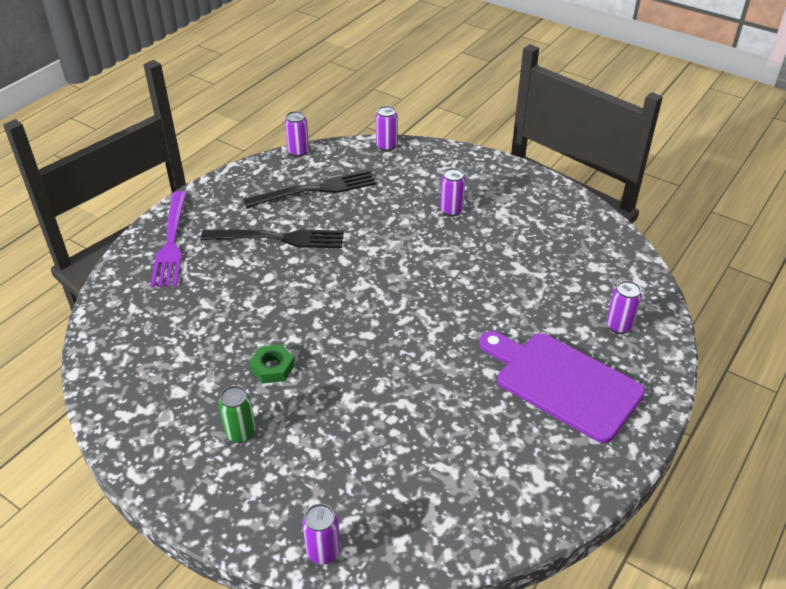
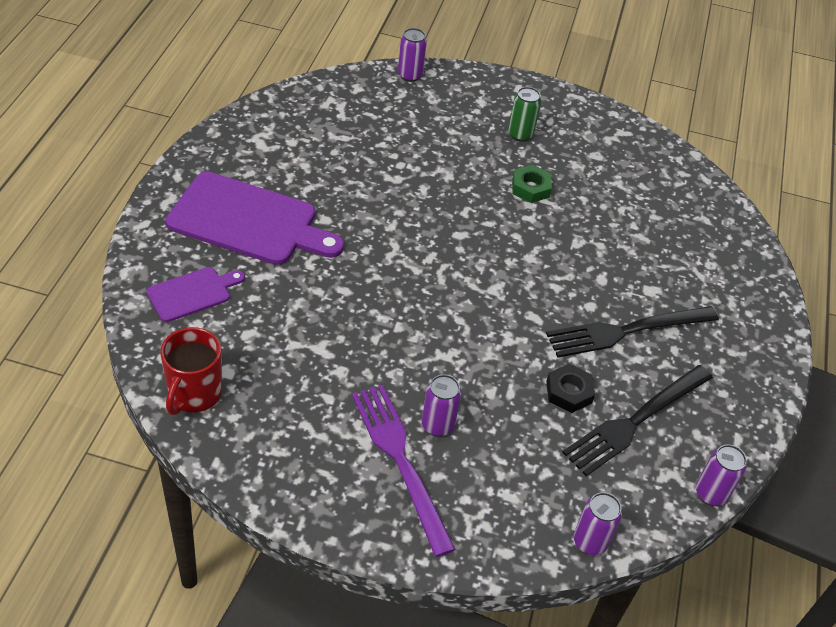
camera: 155 degrees right, 5 degrees up
(171, 242) = (740, 300): purple fork -> purple fork (400, 460)
(350, 212) = (569, 392): none -> black nut
(618, 256) = (194, 394): none -> red mug
(619, 326) = (192, 293): purple can -> purple cutting board

